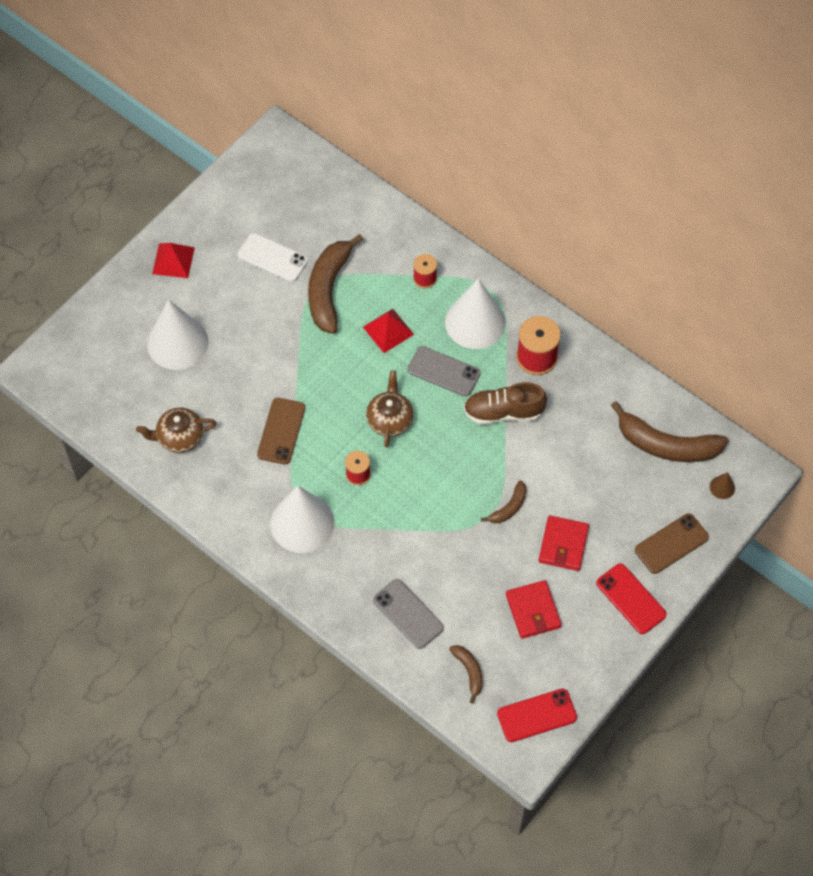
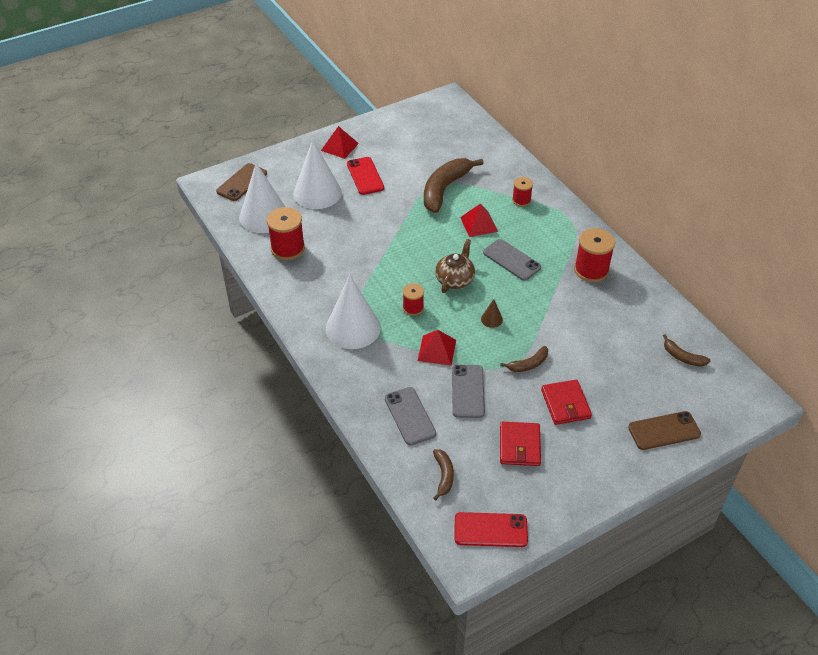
camera: 20 degrees right, 15 degrees down
(179, 437) = (288, 248): brown teapot -> red spool
(273, 258) = (412, 162): white phone -> none
(281, 431) = (366, 265): brown phone -> brown phone (242, 182)
(405, 522) = (437, 350): none -> red pyramid
(457, 563) = (467, 391): none -> grey phone
(475, 322) = (550, 236): white cone -> white cone (264, 216)
(503, 412) = (549, 298): brown shoe -> none
(563, 545) = (565, 404): red wallet -> red wallet turned 45 degrees counterclockwise
(631, 599) = (612, 462): red phone -> red phone (365, 176)
(666, 445) = (682, 357): brown banana -> brown banana, size x0.49
(722, 487) = (724, 401): brown cone -> brown cone (491, 319)

